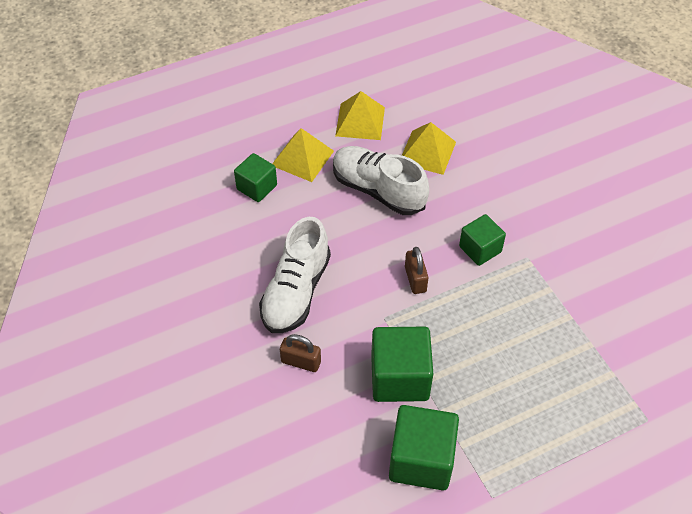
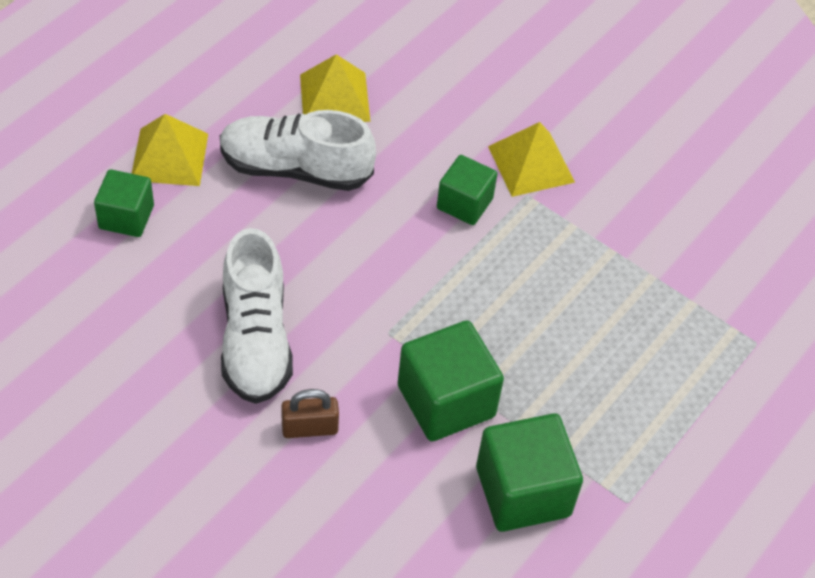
camera: 30 degrees left, 0 degrees up
(360, 121) = (223, 82): yellow pyramid -> yellow pyramid (531, 164)
(415, 279) = (403, 269): brown padlock -> none

